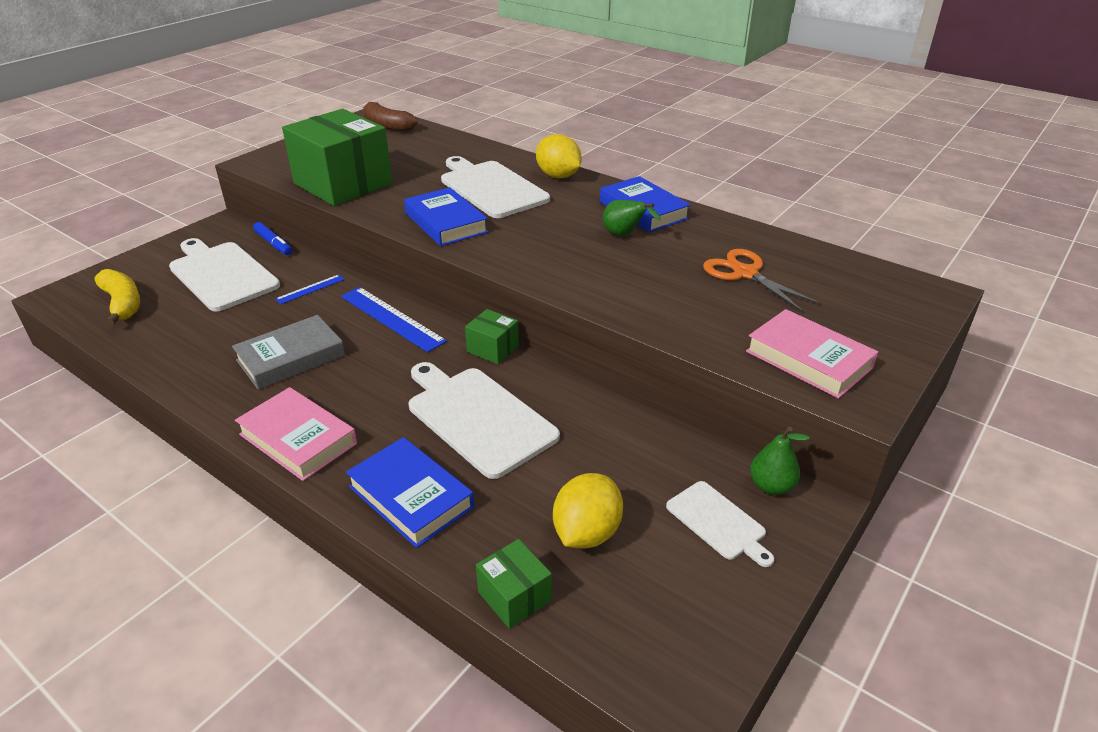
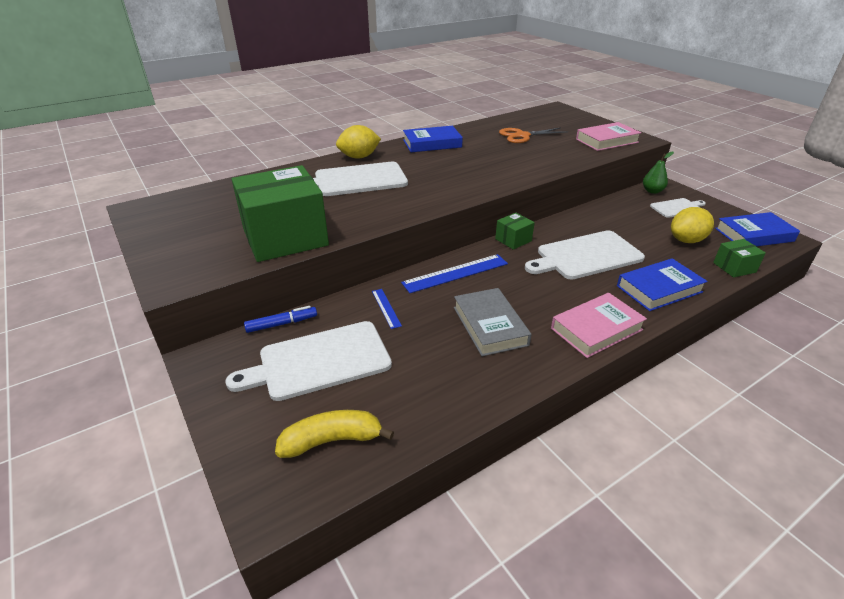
camera: 70 degrees left, 0 degrees up
(387, 125) = (174, 205): brown banana -> none
(446, 223) = (400, 203): blue book -> blue book (754, 235)
(586, 533) = (686, 240): yellow lemon -> yellow lemon turned 75 degrees counterclockwise
(624, 235) = (460, 154): green pear -> none

